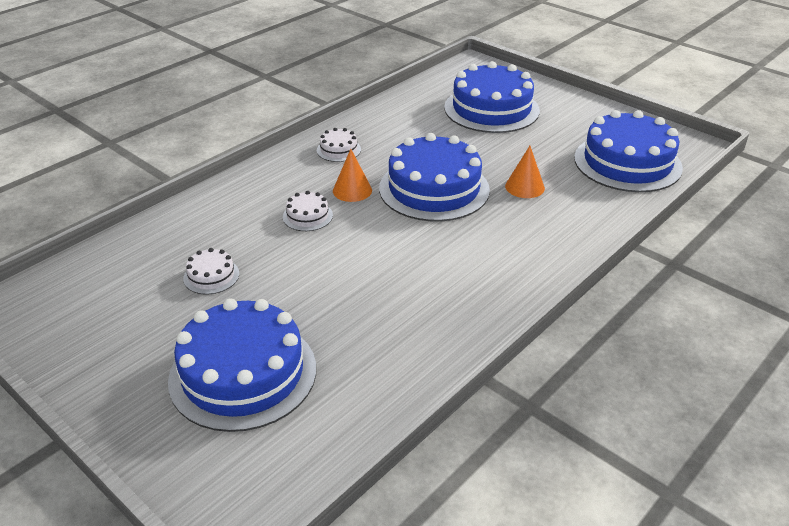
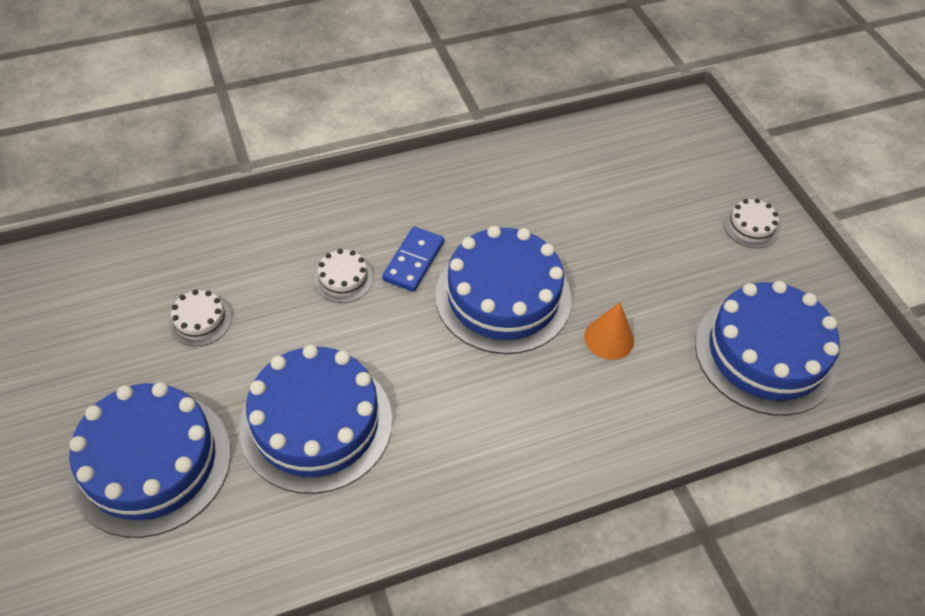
camera: 25 degrees right, 15 degrees up
(338, 150) = (439, 193): white cake -> white cake (750, 227)
(352, 190) = (413, 261): orange cone -> blue domino
(491, 109) = (659, 197): blue cake -> blue cake (316, 423)

